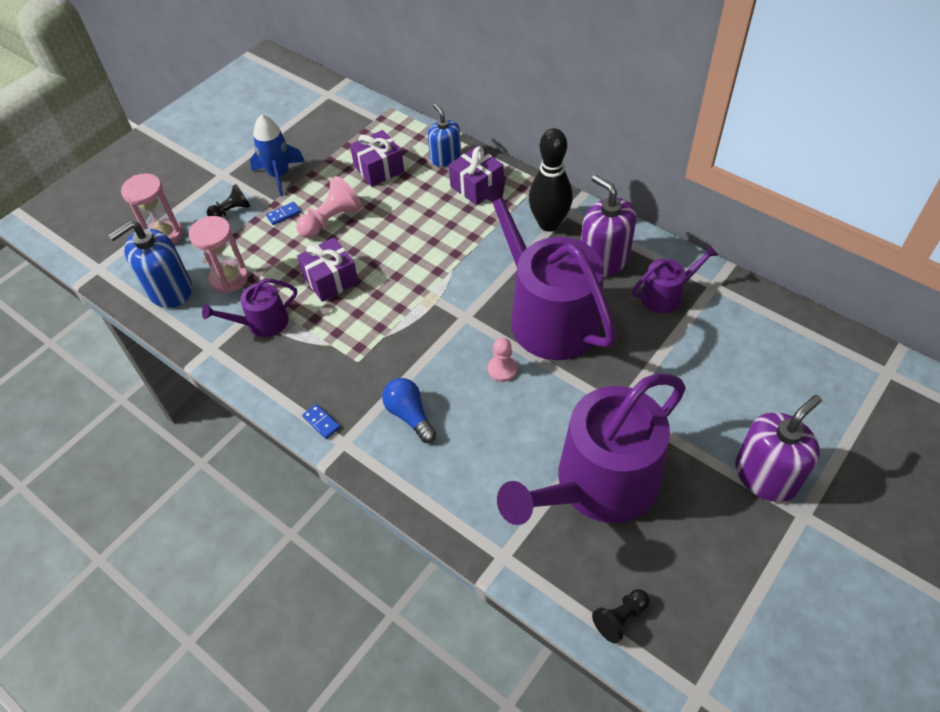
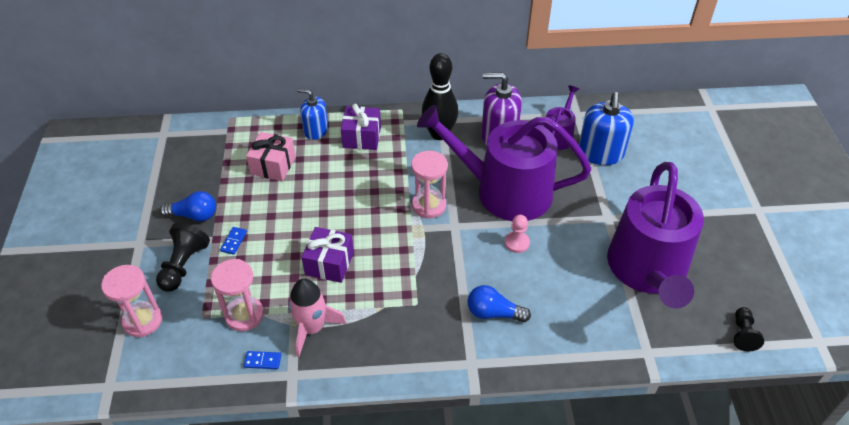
camera: 45 degrees left, 5 degrees down
(169, 290) = (201, 357): blue soap dispenser -> blue soap dispenser (600, 153)
(232, 211) = (184, 265): black pawn -> black pawn, size x1.56
(262, 323) = (312, 328): purple watering can -> pink rocket
(279, 175) = (194, 215): blue rocket -> blue light bulb
(321, 422) = (440, 362): blue domino -> blue domino (262, 361)
(331, 220) = (279, 222): pink pawn -> none
(379, 169) = (273, 165): purple gift -> pink gift
(464, 283) = (429, 205): none -> pink hourglass
(766, 475) = (719, 202): purple soap dispenser -> none

